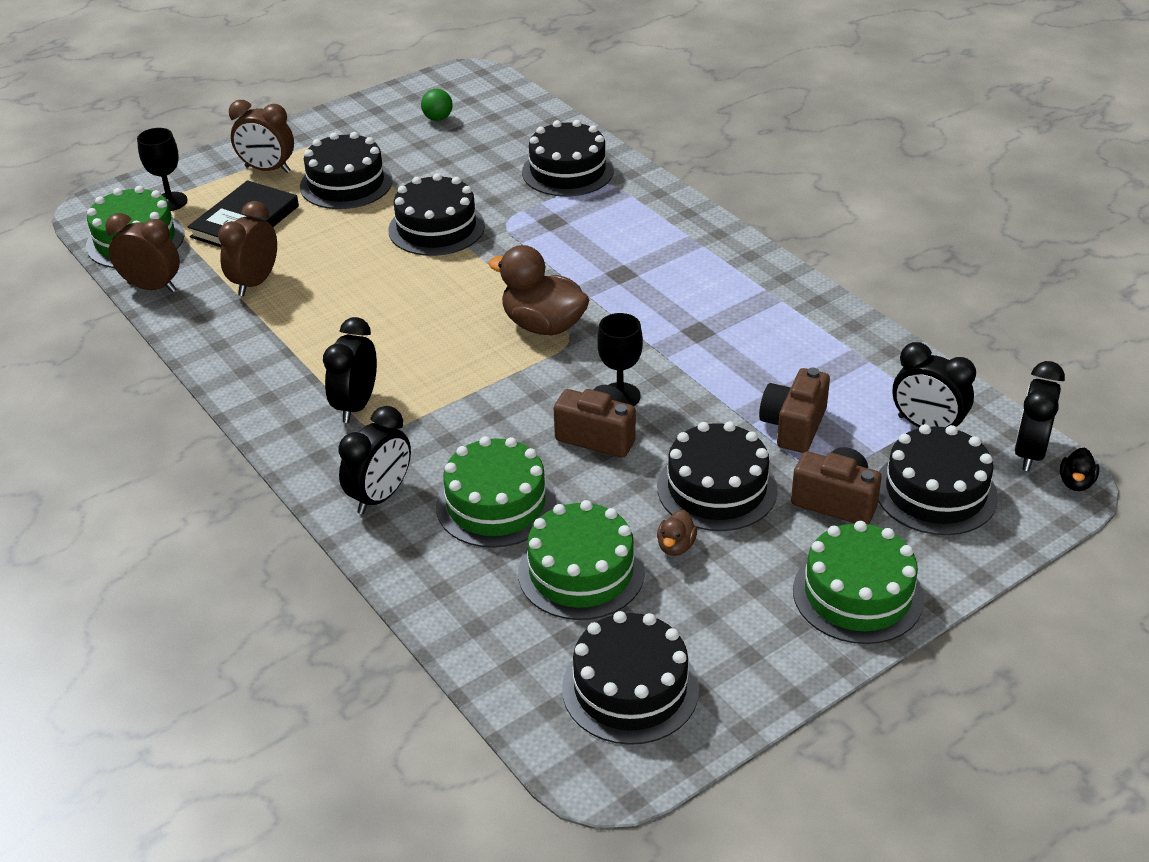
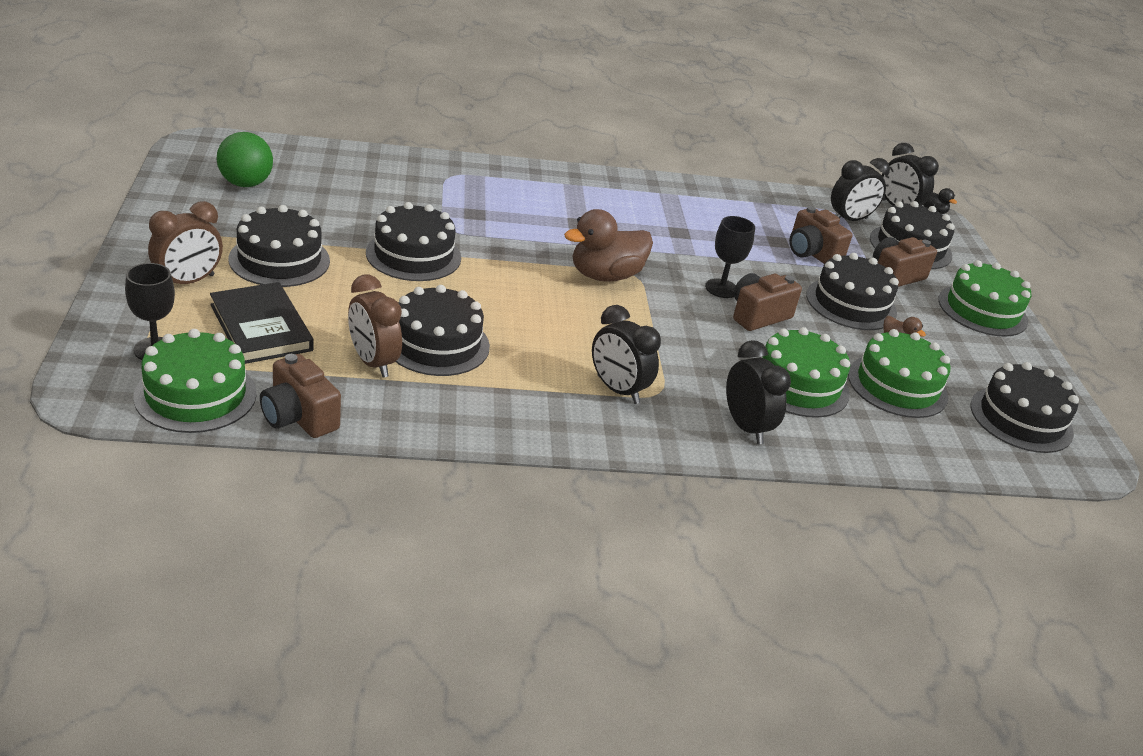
camera: 65 degrees left, 5 degrees down
(152, 287) = (299, 417): brown clock -> brown camera
(438, 118) = (245, 184): green ball -> green ball, size x1.67
(567, 171) = (415, 179): black cake -> black cake (437, 344)

